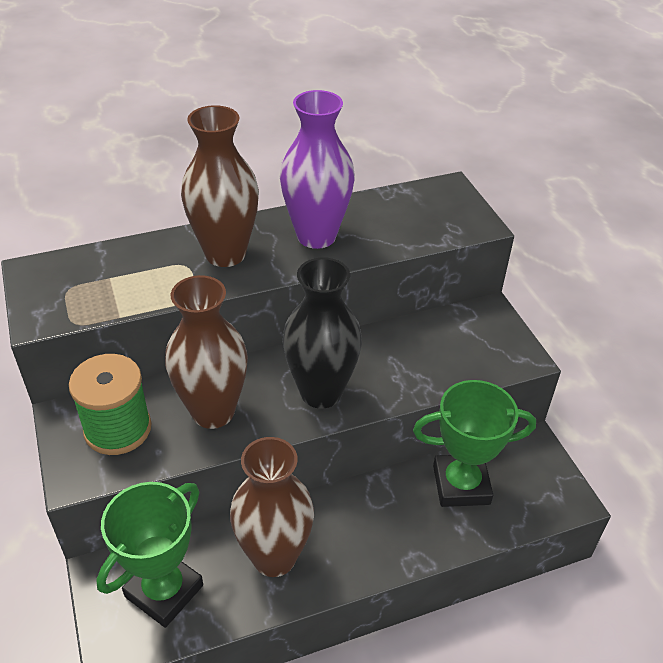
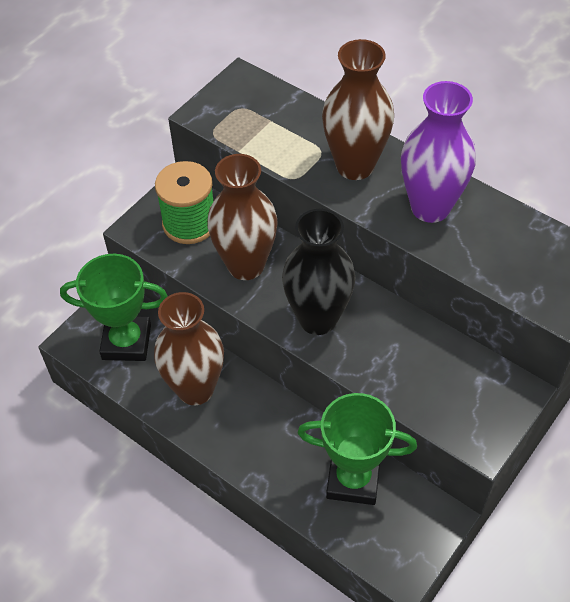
camera: 60 degrees right, 10 degrees up
(461, 485) = (353, 480): green trophy -> green trophy turned 45 degrees counterclockwise

